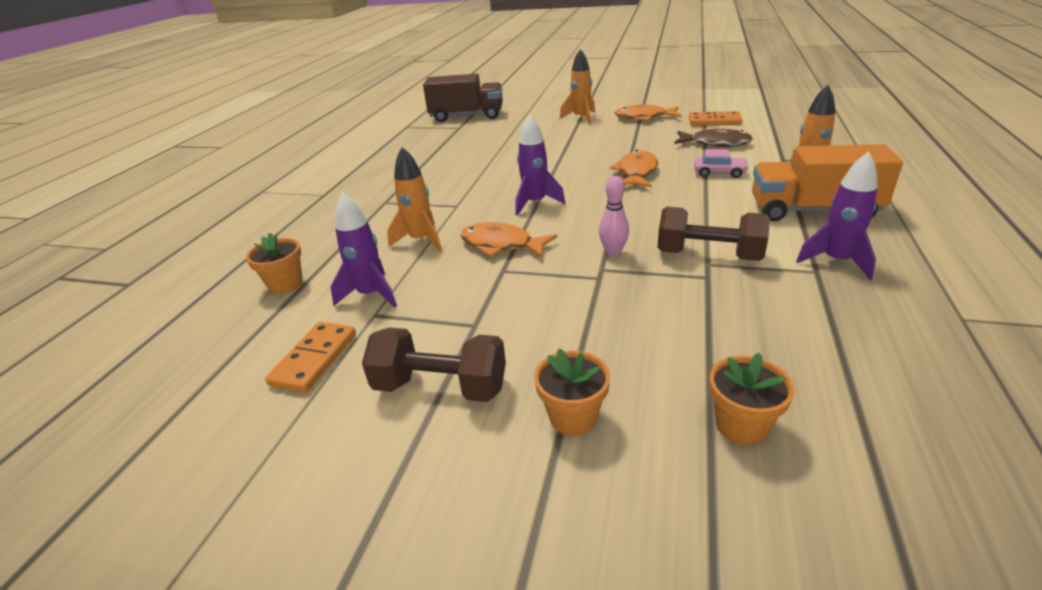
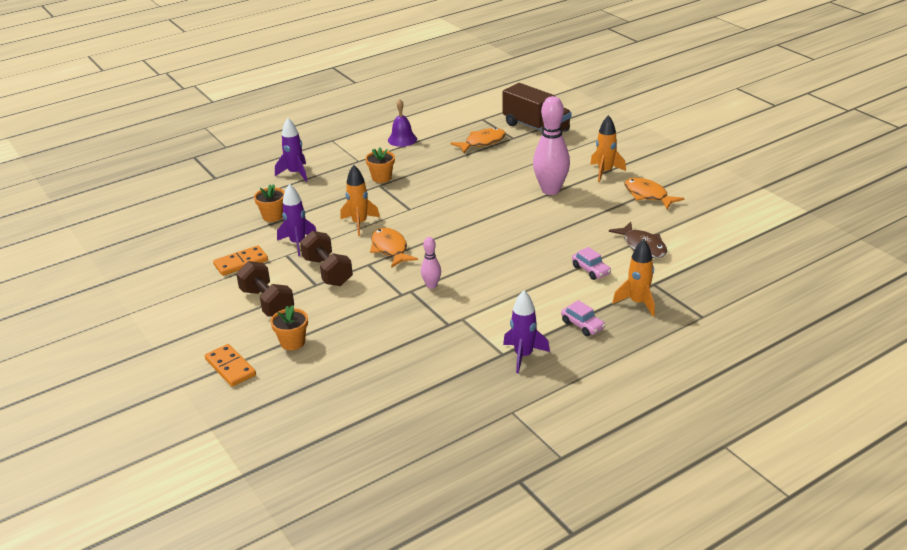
camera: 40 degrees right, 0 degrees up
(348, 163) = (402, 139): none -> purple bell
(535, 203) = (450, 231): purple rocket -> purple rocket (295, 173)
(563, 142) = (550, 190): none -> pink bowling pin
(636, 172) = (544, 241): orange fish -> orange fish (482, 142)
(708, 255) = (471, 315): brown dumbbell -> brown dumbbell (327, 271)
(714, 121) = (687, 226): orange domino -> orange domino (230, 367)
(741, 425) = (341, 382): orange flower pot -> orange flower pot (381, 178)
(813, 210) = (582, 325): orange truck -> pink car

